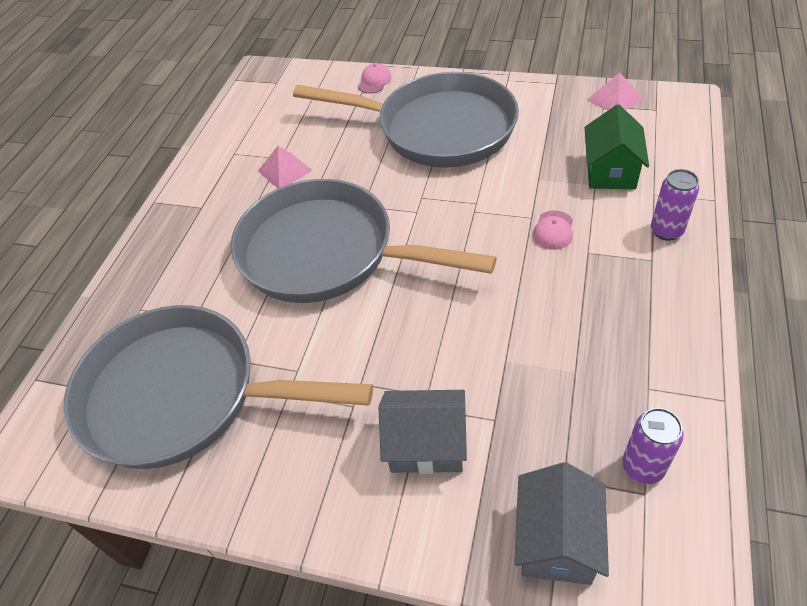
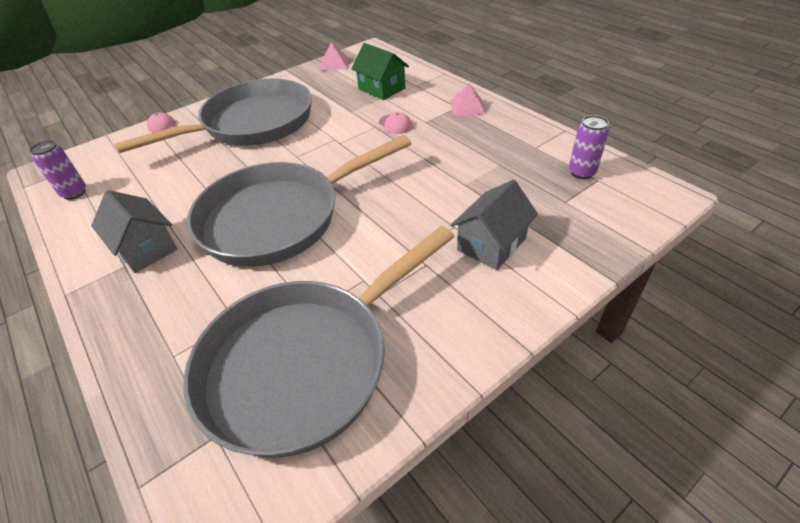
camera: 55 degrees left, 5 degrees down
(284, 170) = (168, 203): pink pyramid -> pink pyramid (467, 107)
(556, 540) = (602, 223): grey house -> grey house (146, 248)
(666, 231) = (445, 94): purple can -> purple can (74, 193)

